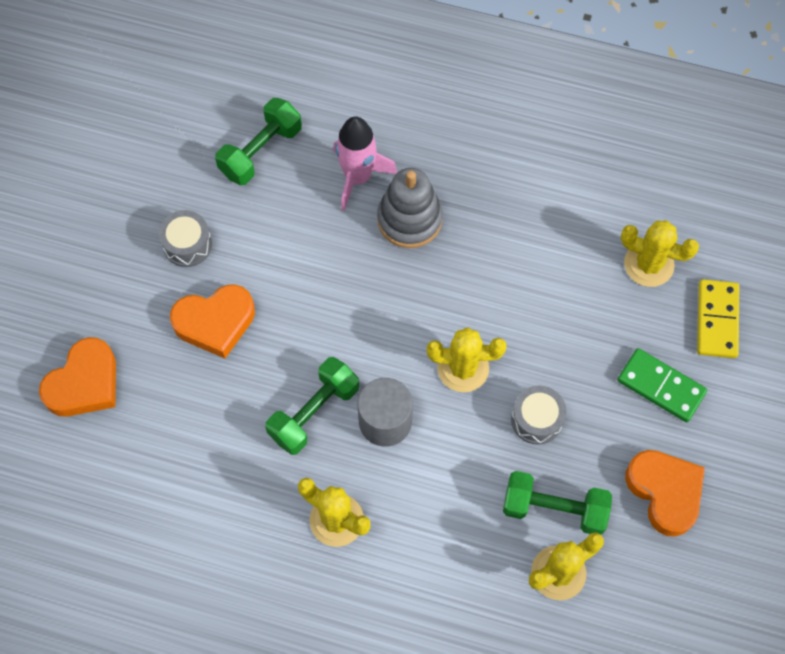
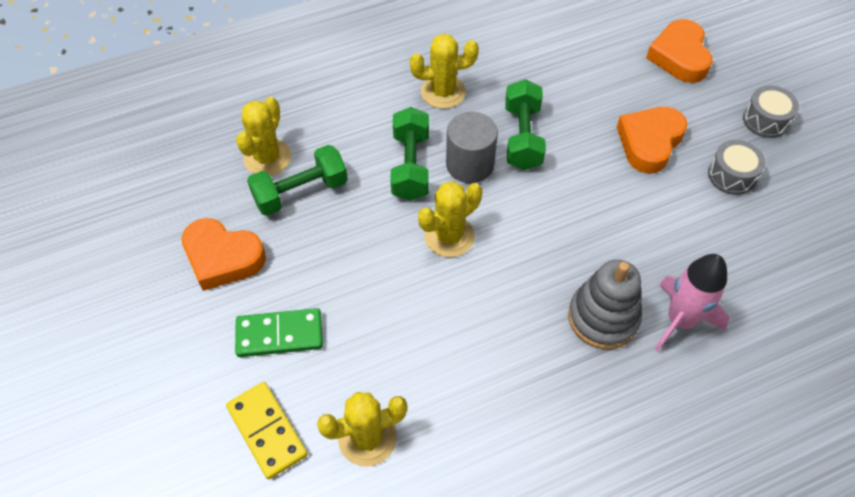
camera: 140 degrees right, 10 degrees down
(260, 151) = (774, 281): green dumbbell -> green dumbbell (410, 166)
(536, 419) = (362, 240): grey drum -> grey drum (765, 120)

